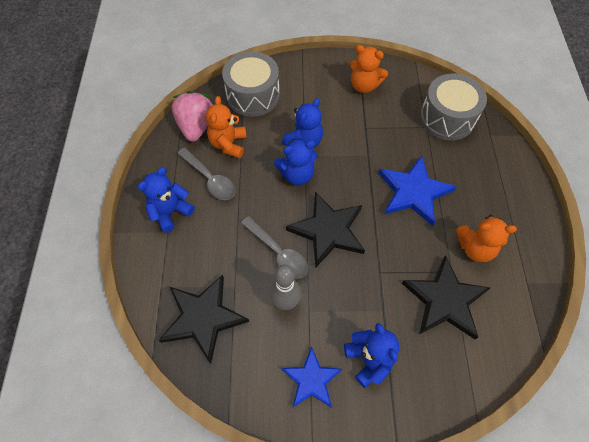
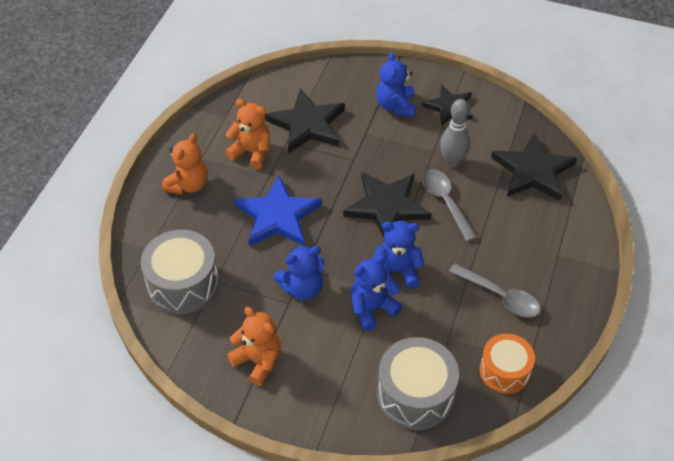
camera: 160 degrees left, 10 degrees down
(170, 212) = (552, 273): blue teddy bear -> blue teddy bear (302, 288)
(196, 126) = (504, 371): pink strawberry -> orange drum
(210, 179) = (500, 296): grey spoon -> grey spoon turned 150 degrees clockwise
(228, 144) = (467, 333): orange teddy bear -> orange teddy bear (188, 185)
(311, 380) = (449, 107): blue star -> black star

